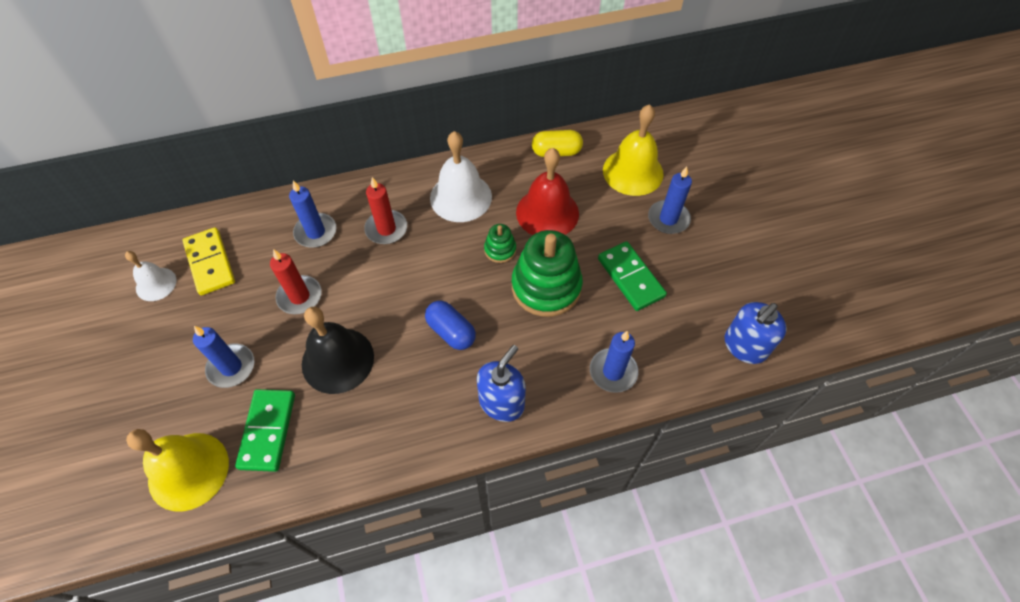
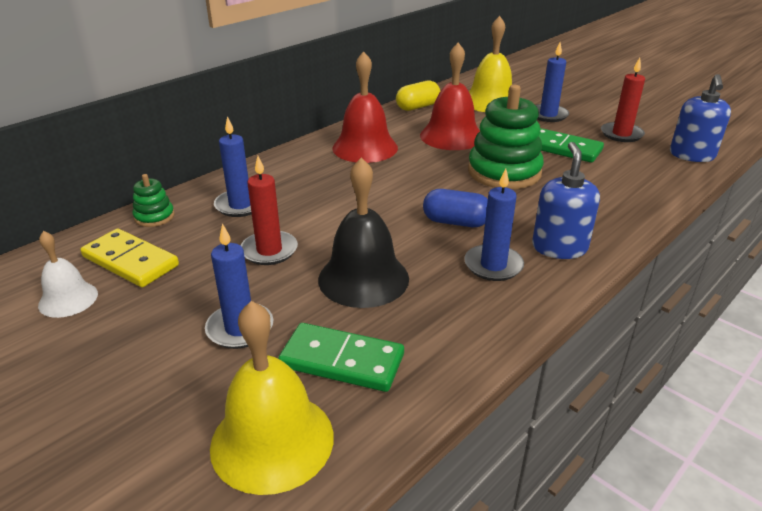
camera: 30 degrees left, 25 degrees down
(267, 431) = (342, 361): green domino -> green domino turned 45 degrees counterclockwise
(386, 229) = (315, 183): red candle -> red candle (621, 134)
(461, 197) = (365, 148): white bell -> red bell
(500, 250) = (437, 165): green stacking toy -> green stacking toy (154, 217)
(613, 371) = (622, 198): blue candle -> blue candle (493, 265)

